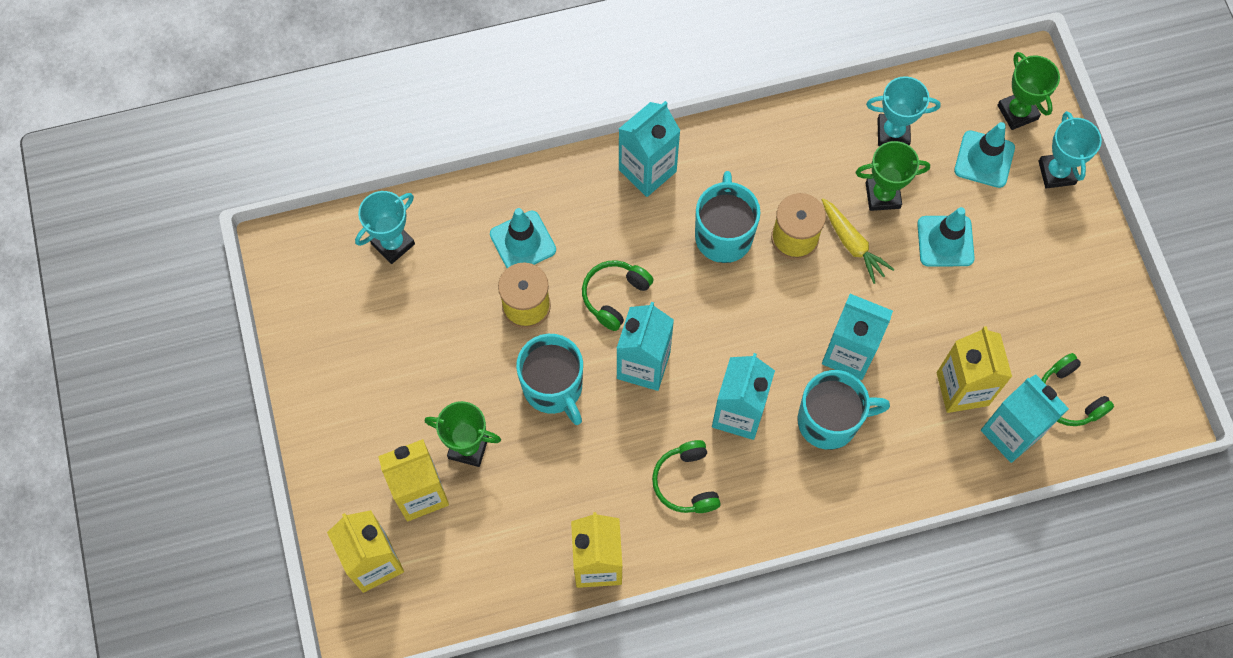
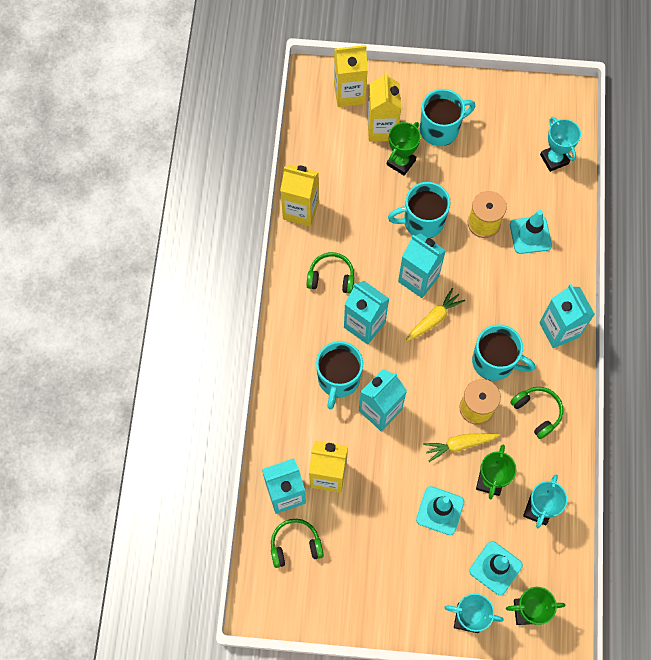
camera: 110 degrees right, 0 degrees up
(394, 409) = (440, 129): none -> turquoise mug
(615, 296) = (472, 278): green headphones -> green headphones (537, 412)
(694, 327) = (433, 319): none -> yellow carrot

